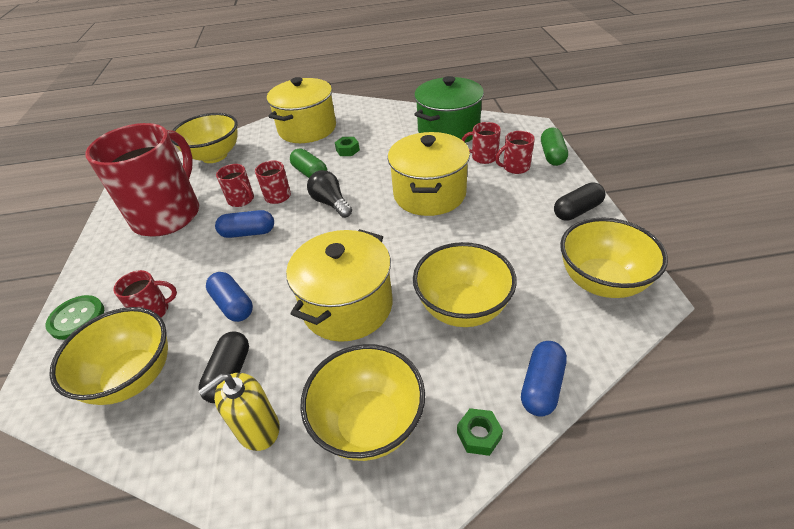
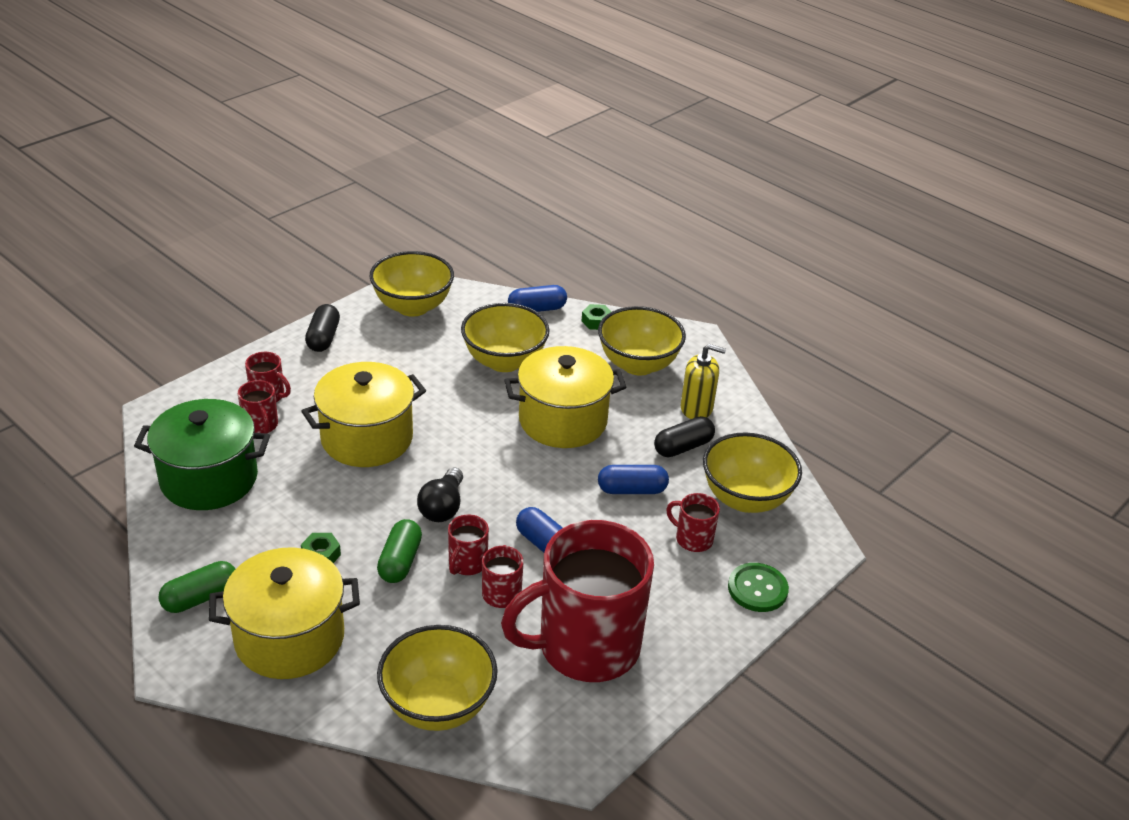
camera: 135 degrees left, 5 degrees down
(233, 305) = (632, 490): blue capsule -> blue capsule turned 75 degrees clockwise
(552, 155) = (224, 377): green capsule -> green capsule (200, 597)
(577, 211) = (323, 338): black capsule -> black capsule turned 75 degrees clockwise

